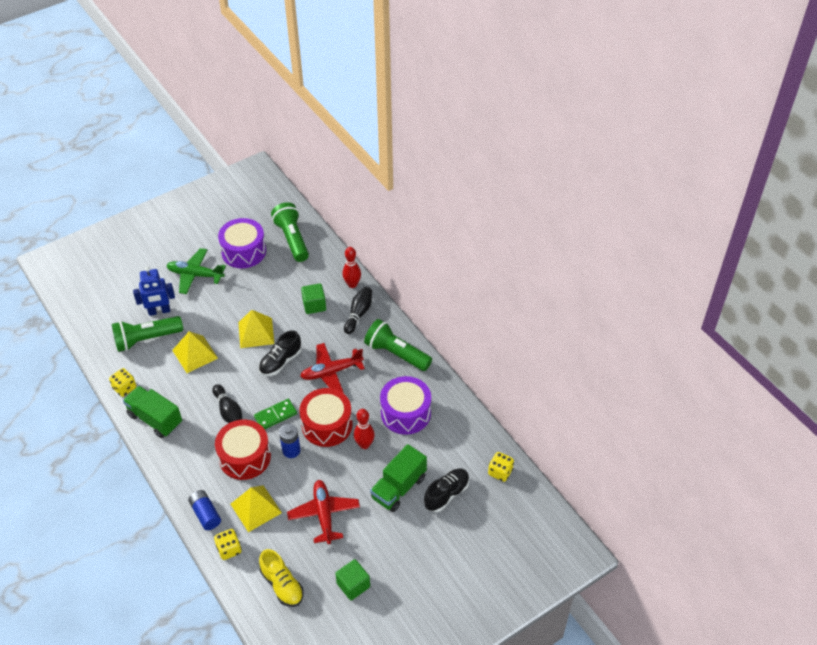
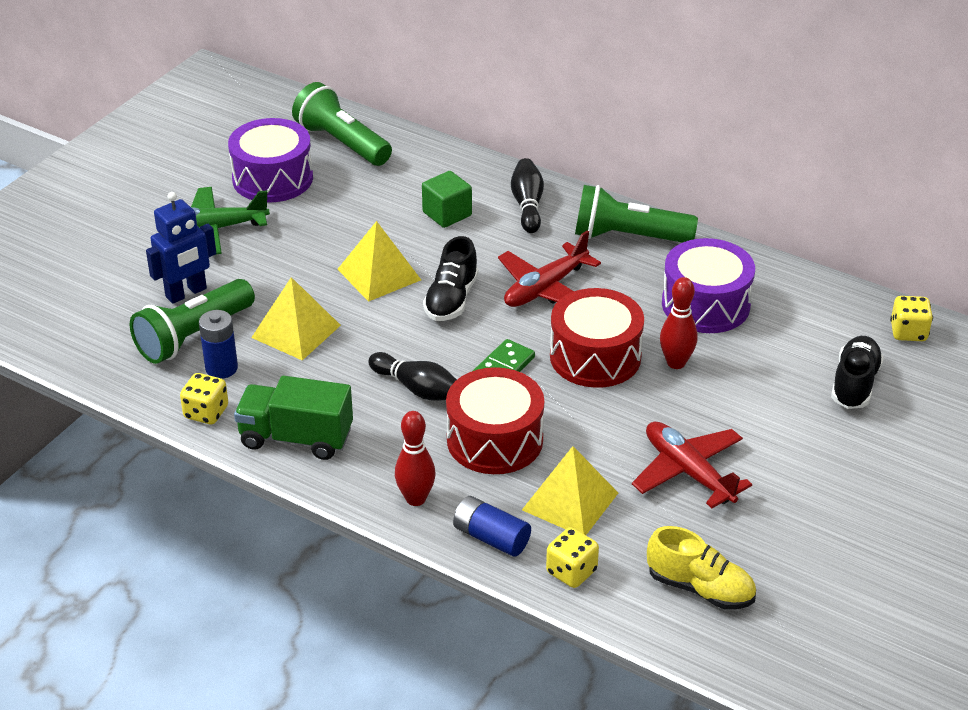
camera: 25 degrees left, 10 degrees down
(291, 450) = (565, 407): blue battery -> blue battery (221, 368)
(352, 284) = (487, 172): red bowling pin -> red bowling pin (415, 499)
(353, 585) = (814, 548): green cube -> none
(399, 488) = (776, 400): green truck -> none

